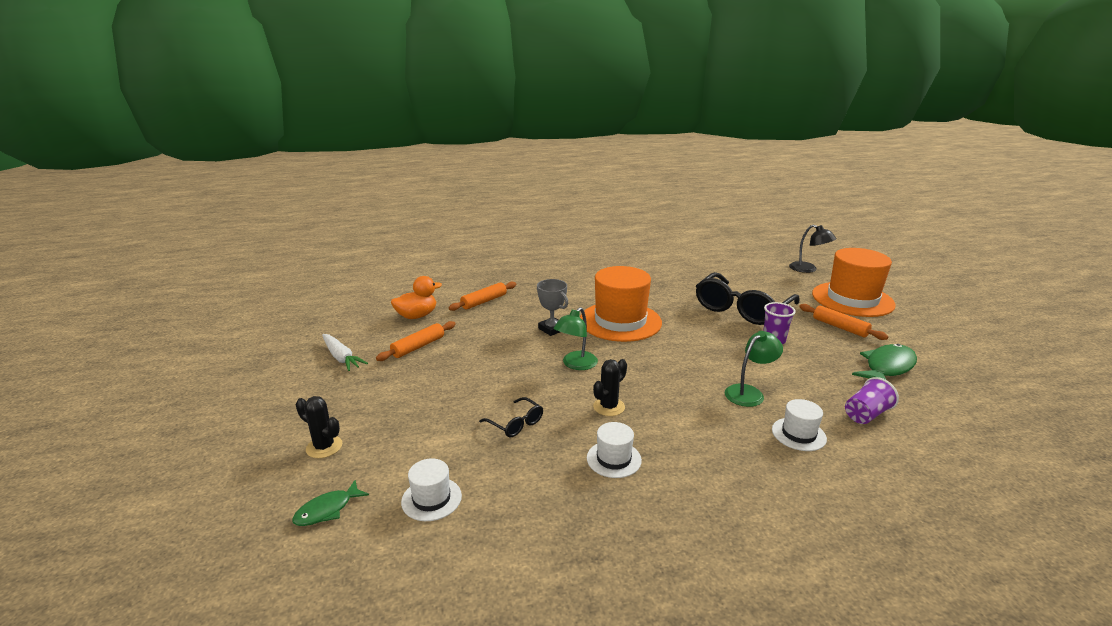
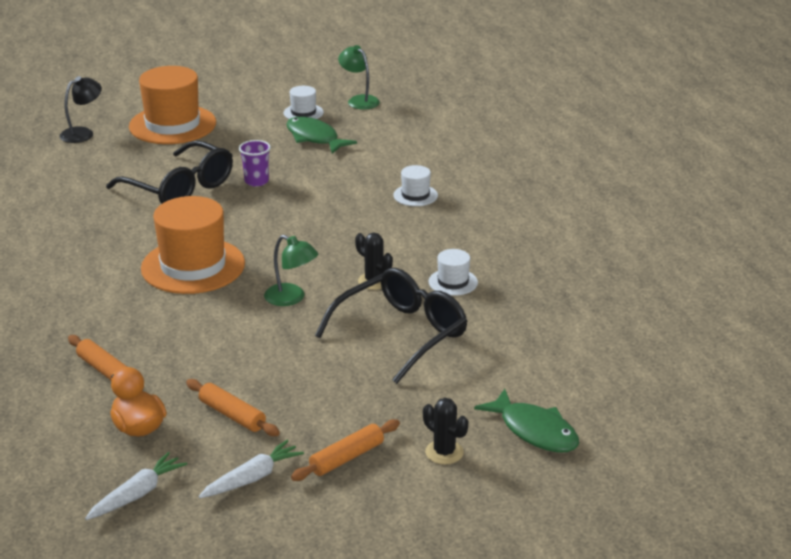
camera: 90 degrees left, 5 degrees up
(324, 447) = (444, 452): black cactus -> black cactus turned 75 degrees counterclockwise
(327, 510) = (535, 431): green fish -> green fish, size x1.67
(348, 320) = (137, 494): none -> white carrot
(431, 499) = (513, 374): white hat -> white hat (303, 113)
(516, 424) = (402, 334): black glasses -> black glasses, size x2.27
(552, 329) = (203, 314): grey trophy -> none
(749, 392) = (352, 208): green lamp -> green lamp (359, 100)
(840, 327) = (234, 143): orange rolling pin -> orange rolling pin (347, 458)
(866, 414) = (387, 162): purple cup -> none

